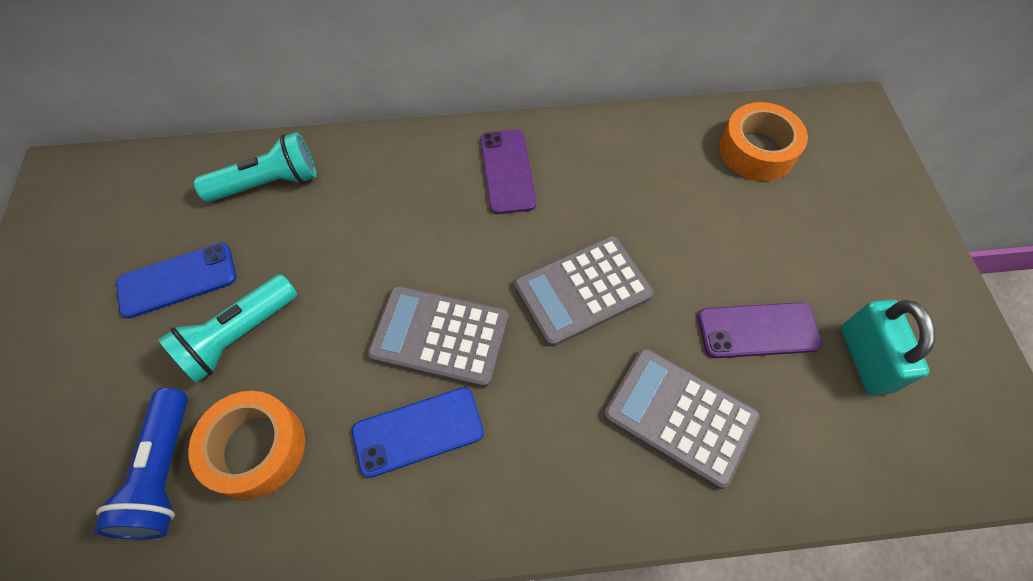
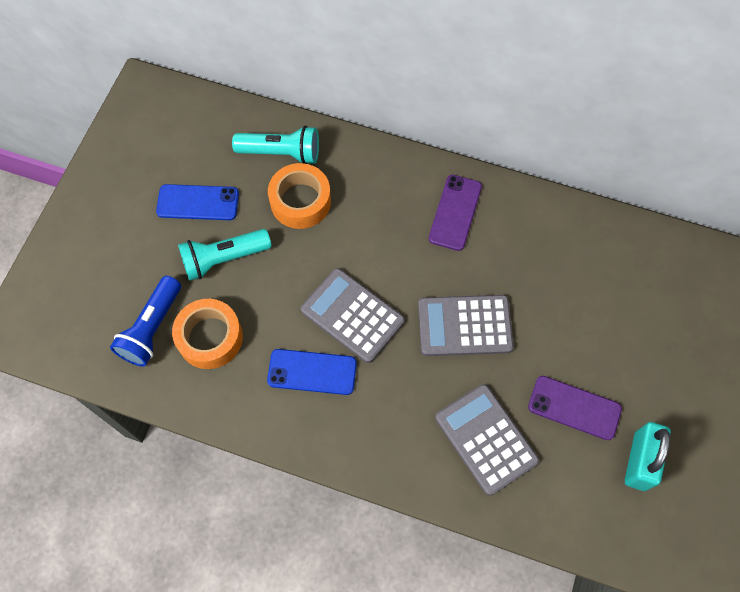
camera: 25 degrees right, 5 degrees up
(757, 150) = (658, 274): orange tape -> orange tape (300, 201)

